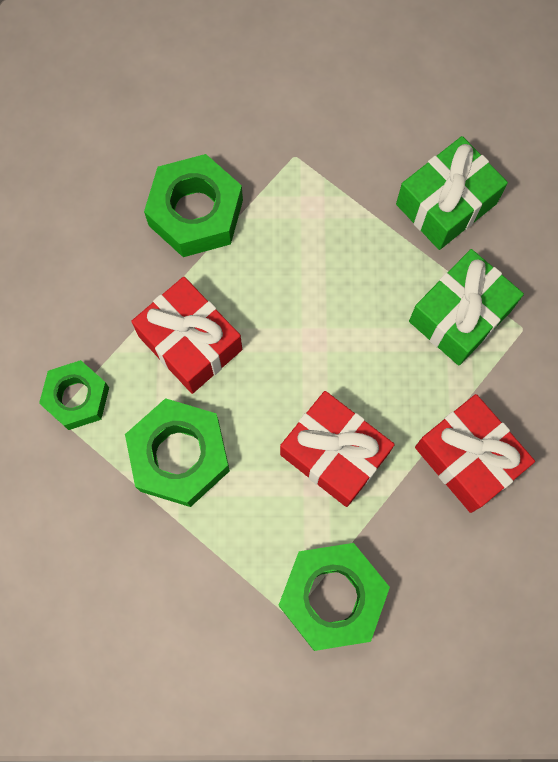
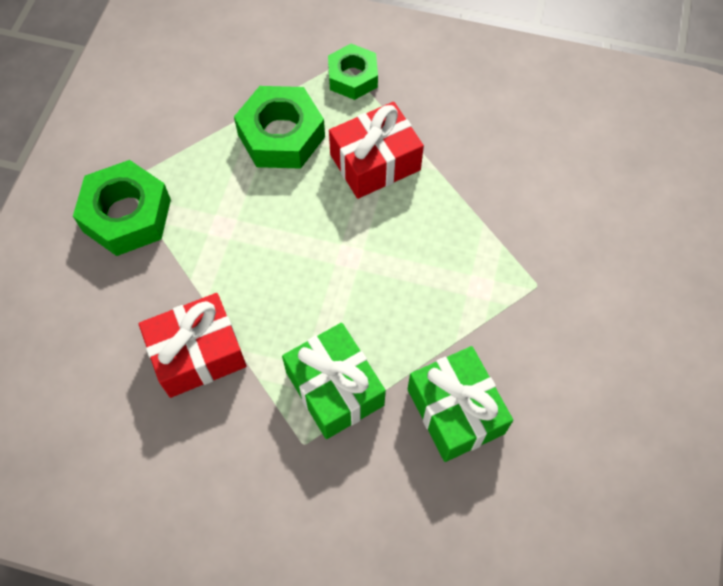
camera: 105 degrees right, 10 degrees down
(195, 213) = (496, 191): green nut -> none
(334, 454) = (242, 246): red gift -> none

